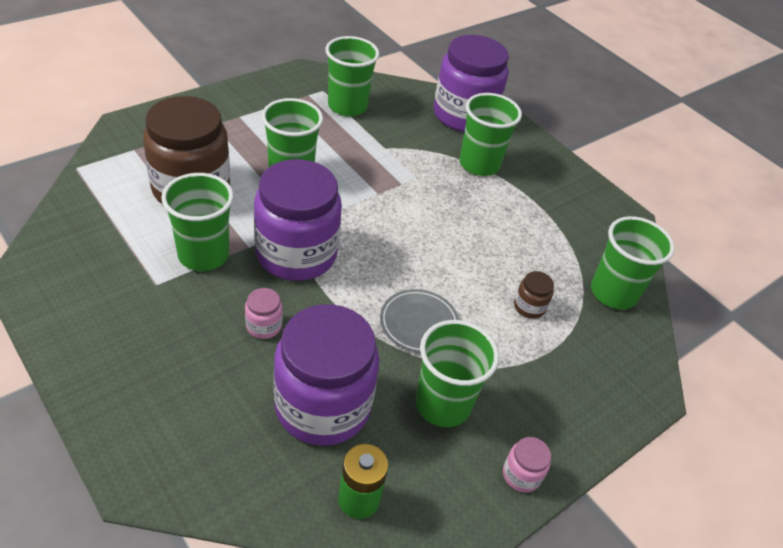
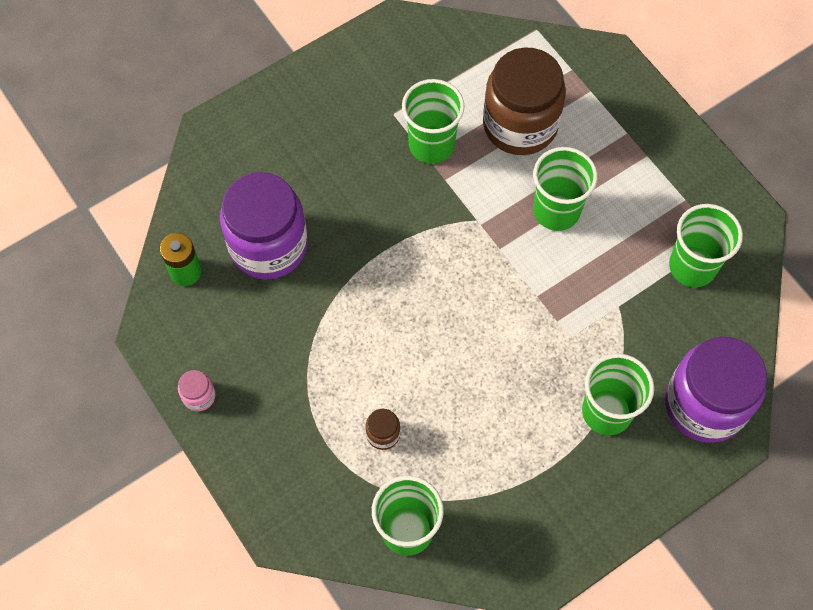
camera: 100 degrees right, 20 degrees up
(264, 326) = (350, 198): pink jar -> none
(296, 254) = (439, 220): purple jar -> none
(419, 323) = (357, 326): grey plate -> none
(443, 404) = (268, 340): green cup -> none

